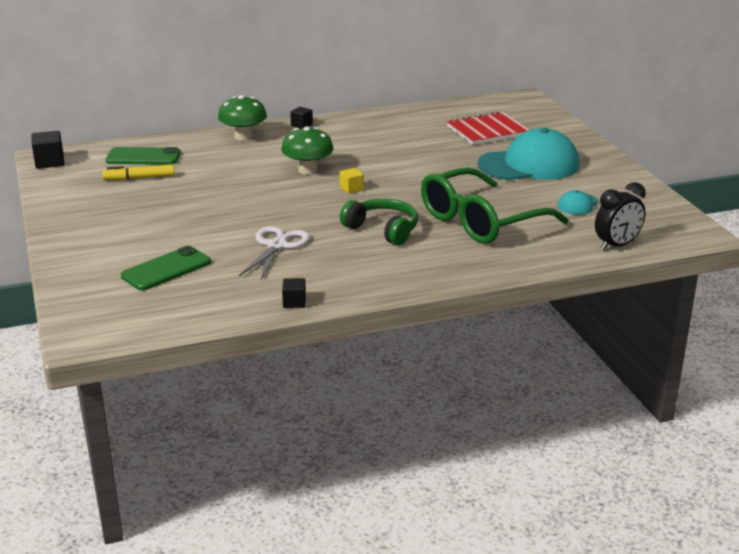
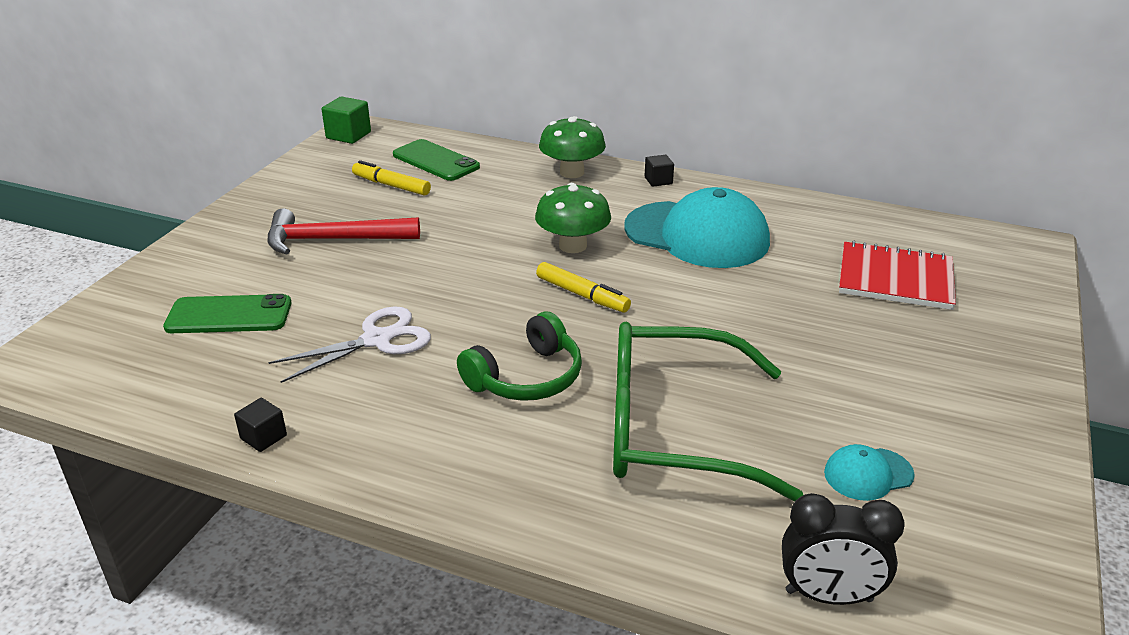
camera: 40 degrees right, 5 degrees up
(49, 162) = (348, 135): black cube -> green cube
(157, 215) = (333, 240): none -> red hammer
(351, 189) = (582, 295): yellow cube -> yellow marker
(383, 230) = (526, 377): green headphones -> green headphones turned 60 degrees clockwise
(529, 165) = (883, 363): turquoise cap -> turquoise cap (697, 235)

